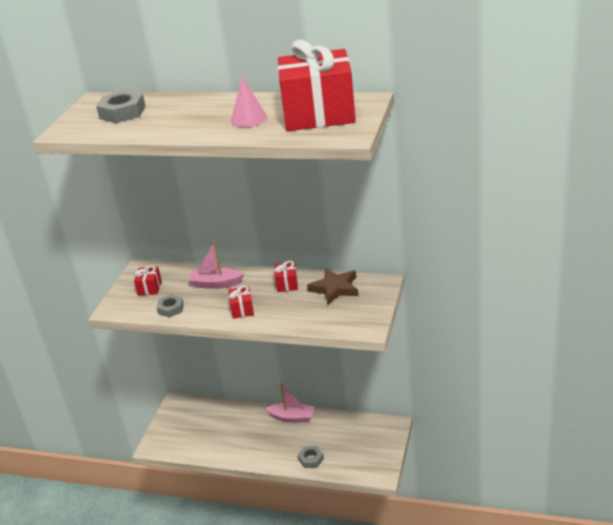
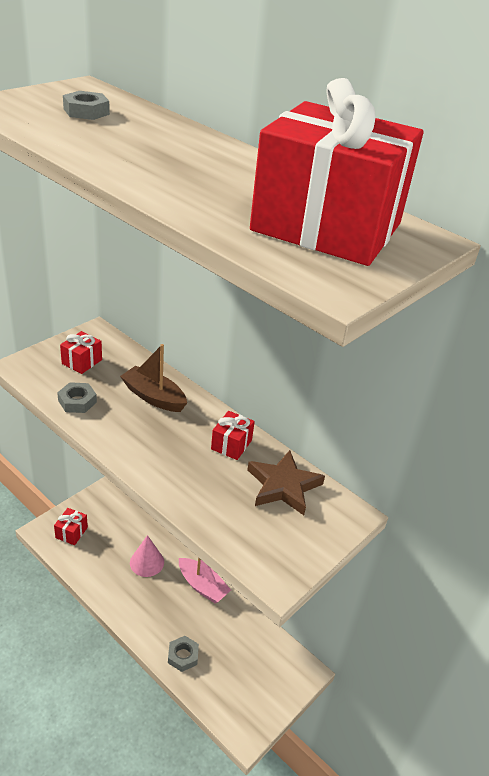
camera: 20 degrees right, 5 degrees up
(122, 112) = (86, 111): grey nut -> grey nut, size x0.64
(216, 284) = (154, 397): pink boat -> brown boat
(242, 309) = (150, 450): red gift -> red gift (71, 532)
(248, 119) = (222, 188): pink cone -> pink cone (147, 562)

